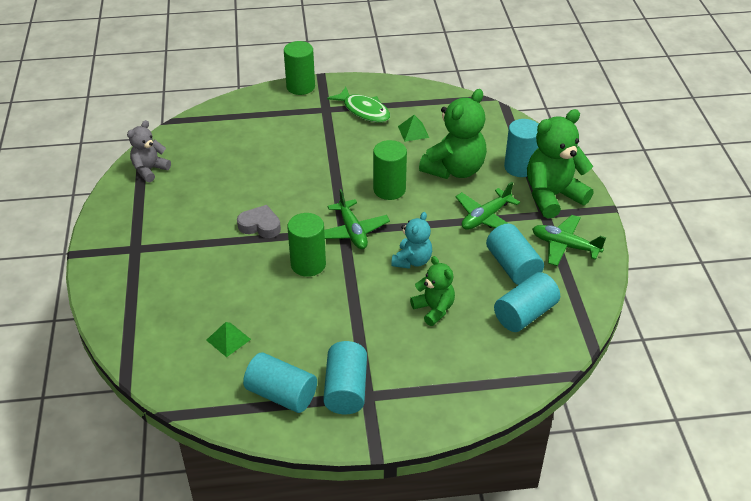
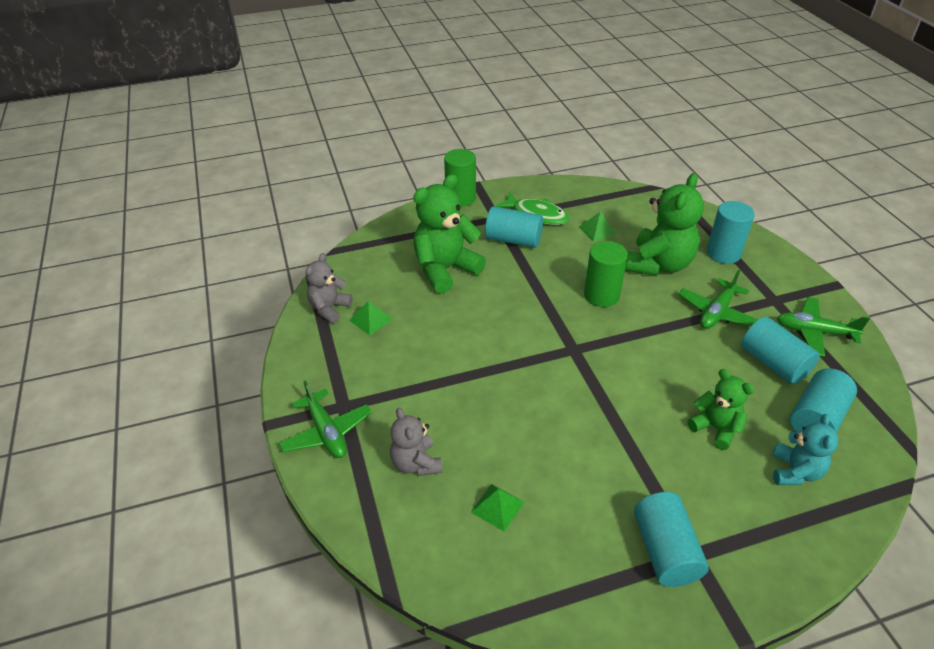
camera: 10 degrees left, 0 degrees up
(177, 299) = (416, 463): none -> grey teddy bear
(181, 183) = (371, 319): none -> green pyramid
(260, 226) = (478, 356): grey heart -> none
(281, 394) = (591, 572): turquoise cylinder -> turquoise cylinder (513, 240)
(308, 264) = (551, 395): green cylinder -> none
(352, 231) = (583, 348): green plane -> green plane (326, 432)
(412, 261) = (664, 373): turquoise teddy bear -> turquoise teddy bear (795, 471)
(552, 196) = (772, 279): green teddy bear -> green teddy bear (445, 269)

